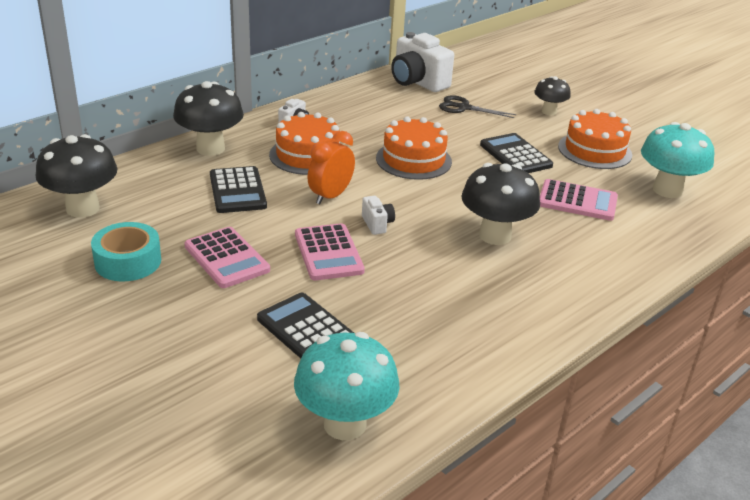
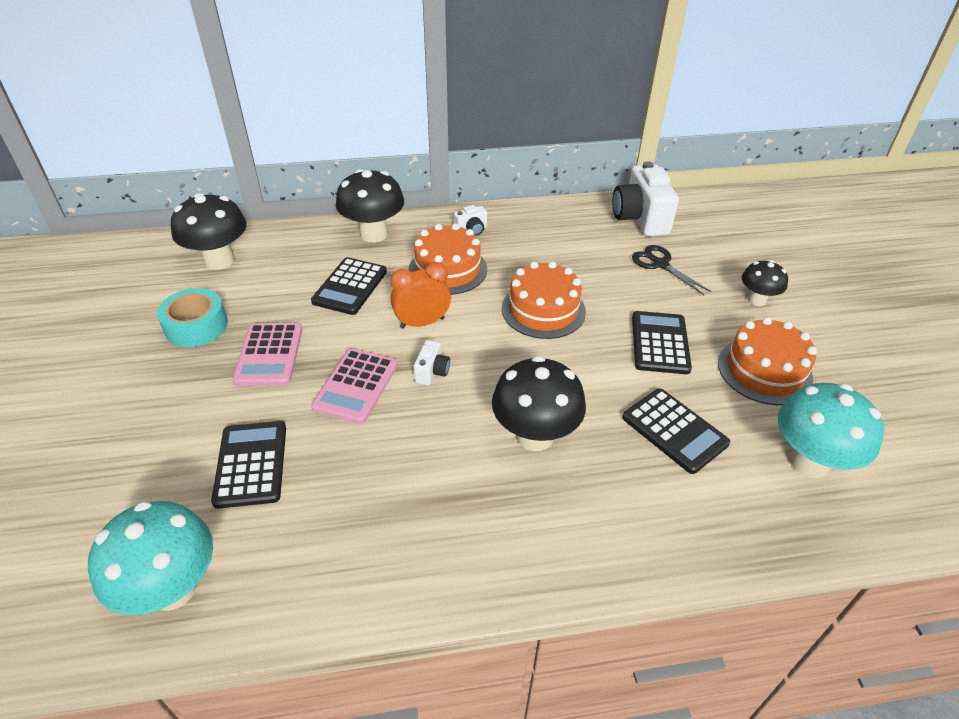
camera: 35 degrees right, 10 degrees up
(577, 201) = (674, 431): pink calculator -> black calculator

